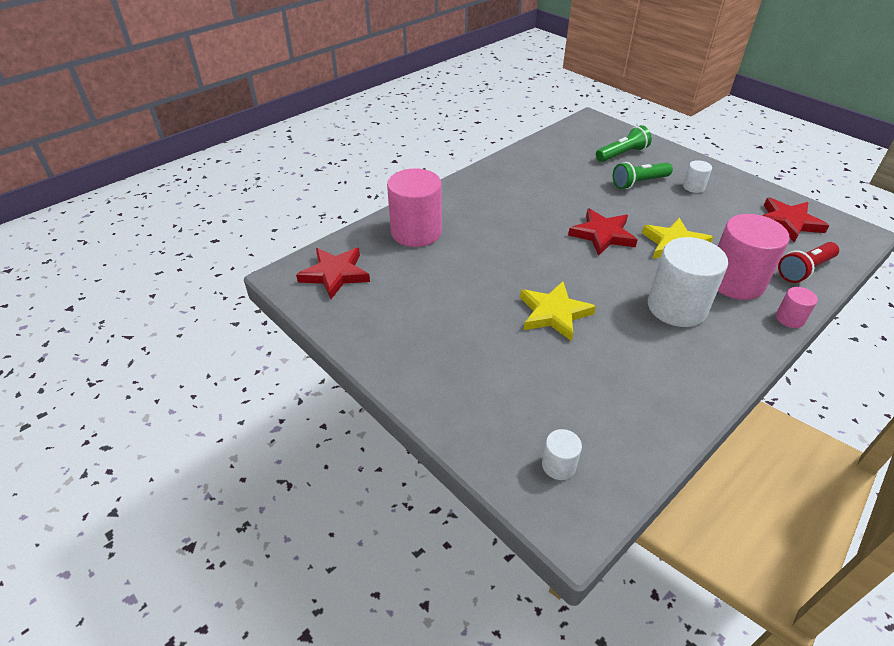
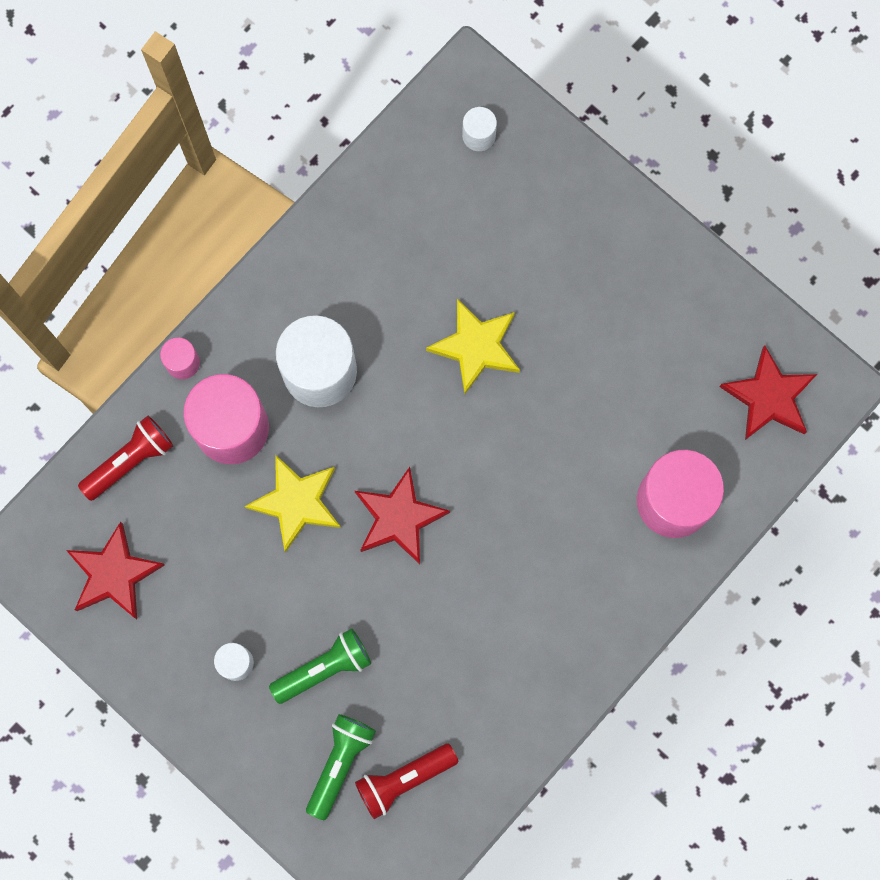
camera: 175 degrees right, 35 degrees up
(586, 148) = (403, 779): none -> red flashlight
(622, 154) = (340, 763): green flashlight -> green flashlight turned 150 degrees clockwise

